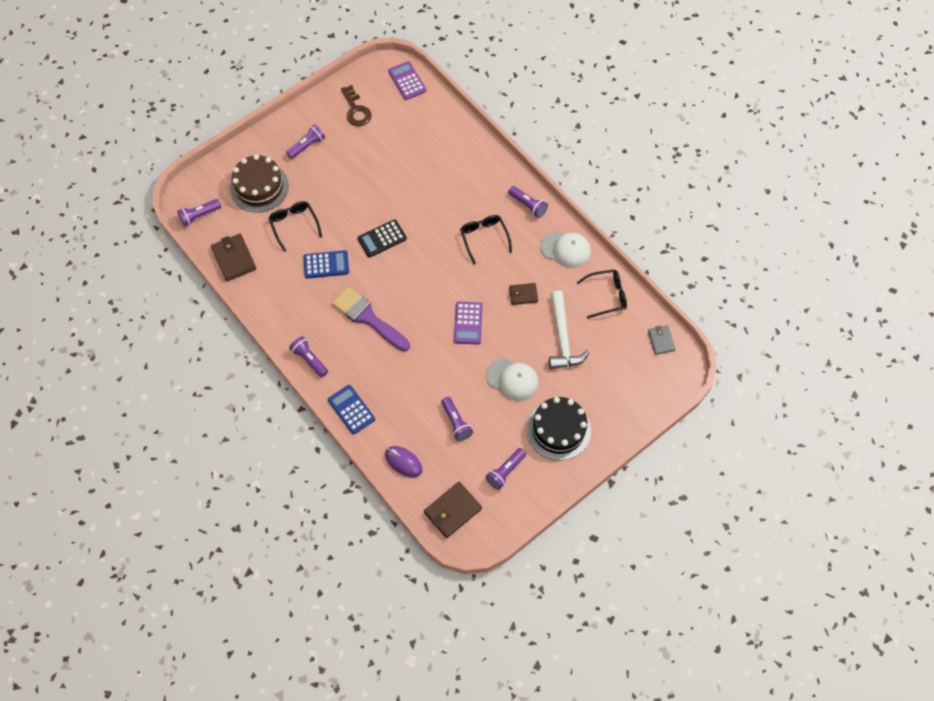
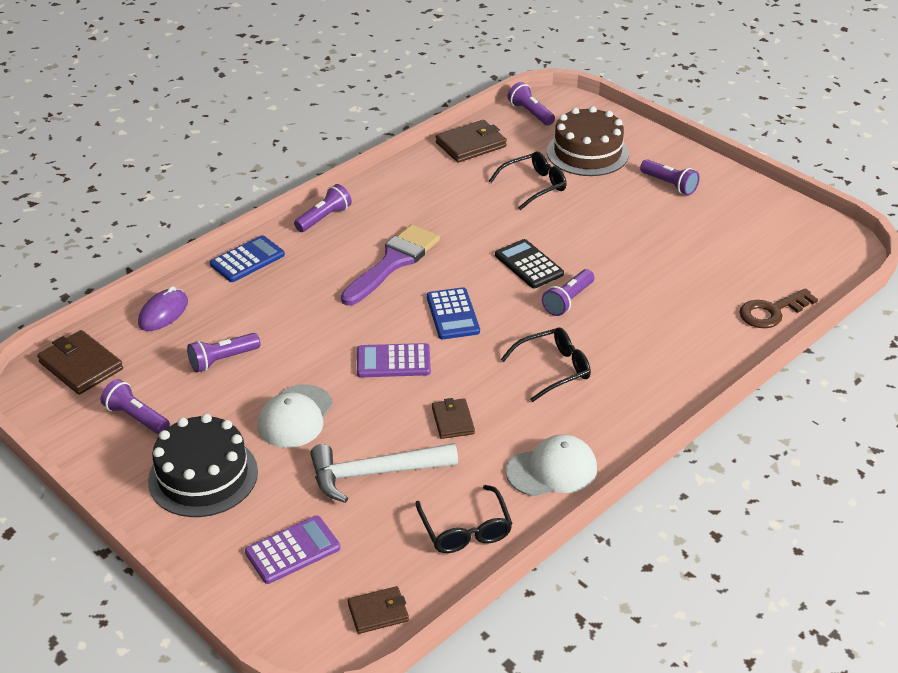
camera: 85 degrees right, 25 degrees down
(326, 264) = (475, 218): blue calculator -> blue calculator (453, 314)
(356, 110) = (750, 222): brown key -> brown key (772, 312)
(407, 81) = (828, 266): purple calculator -> purple calculator (292, 550)
(528, 205) = (630, 417): purple flashlight -> purple flashlight (568, 301)
(565, 249) = (552, 470): white cap -> white cap turned 120 degrees counterclockwise
(661, 340) = (378, 612): grey wallet -> brown wallet

